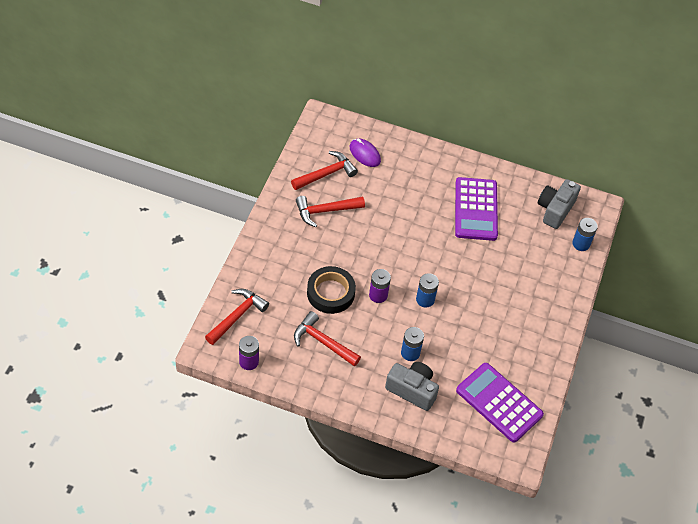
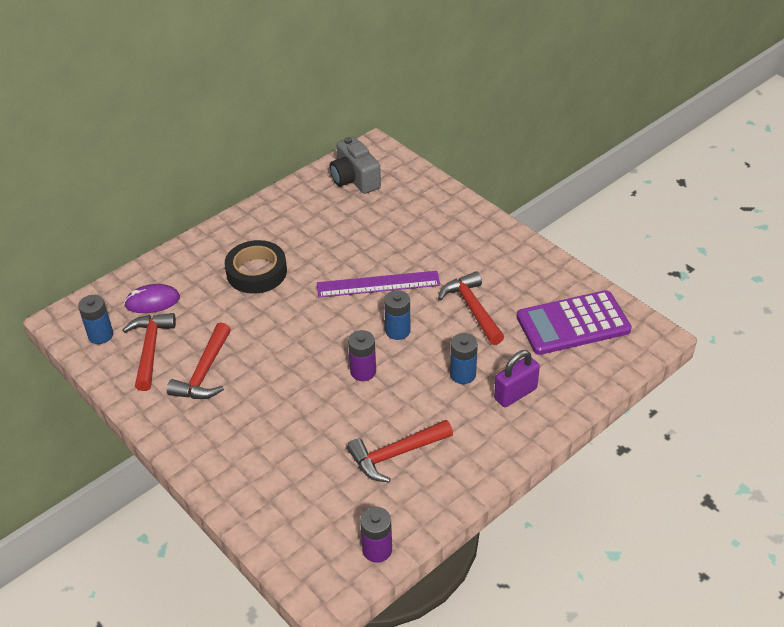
camera: 55 degrees left, 10 degrees down
(237, 316) = (297, 534): red hammer -> red hammer (472, 308)
(330, 293) = (329, 417): black tape -> black tape (256, 272)
(412, 390) = (515, 394): grey camera -> purple padlock
(460, 270) = (378, 284): none -> purple ruler
(475, 209) = (307, 239): purple calculator -> none
(581, 244) = (411, 178): blue battery -> blue battery (101, 335)

